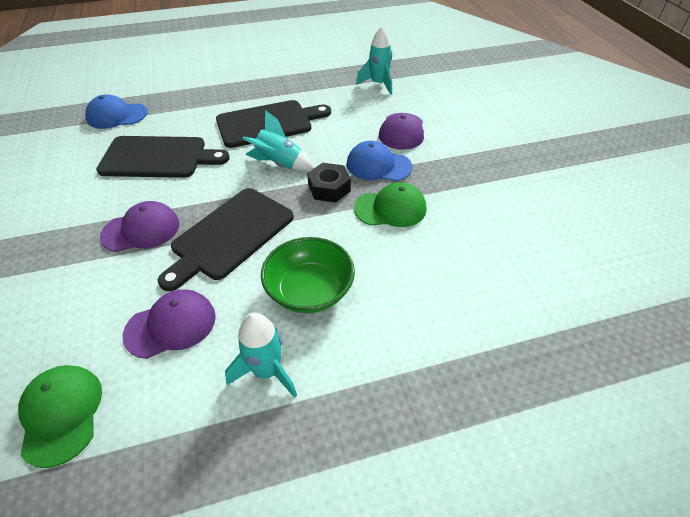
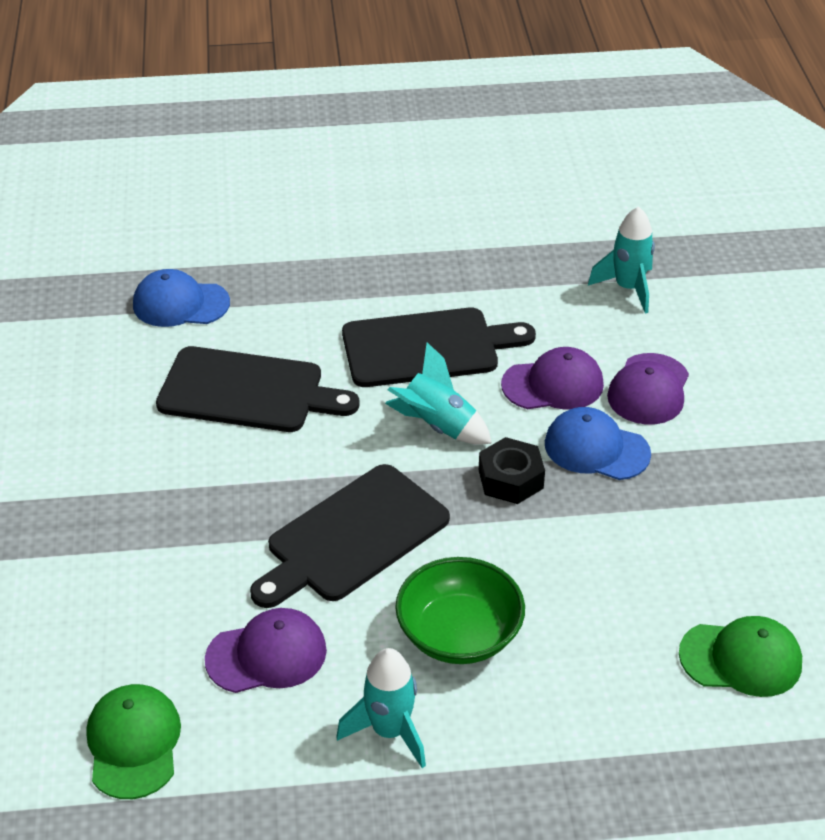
camera: 10 degrees right, 5 degrees down
(141, 230) = (224, 511): purple cap -> purple cap (553, 384)
(390, 208) = (601, 525): green cap -> green cap (741, 659)

